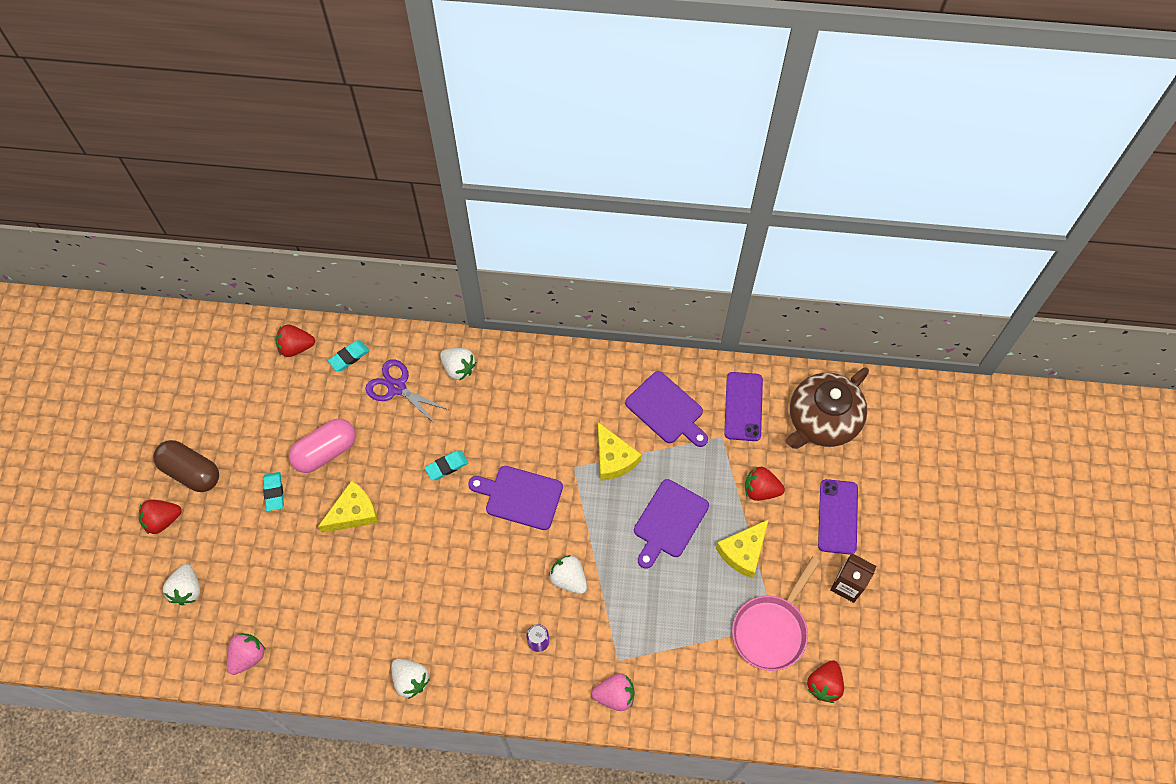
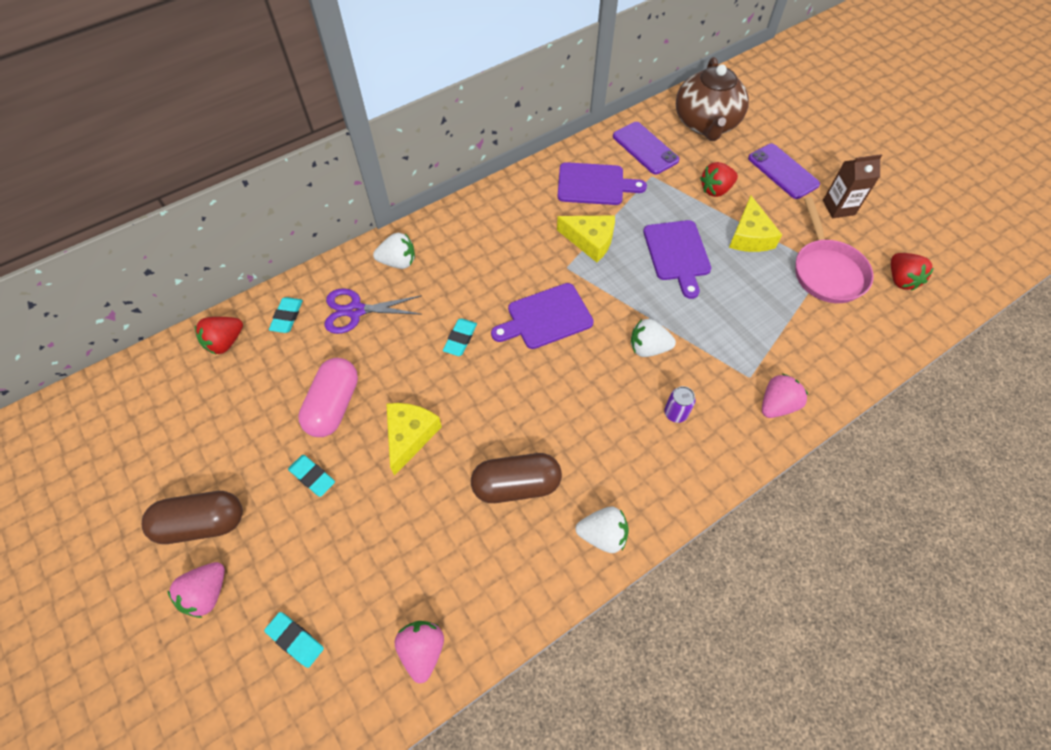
camera: 40 degrees left, 5 degrees down
(162, 520) = (207, 593): red strawberry -> pink strawberry
(187, 589) = (295, 640): white strawberry -> turquoise eraser
(389, 602) = (516, 485): none -> brown capsule

